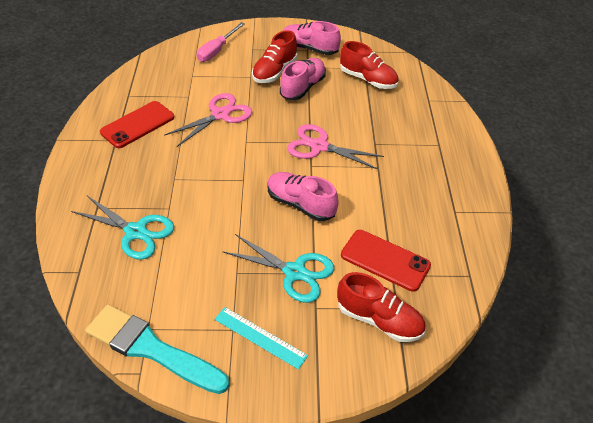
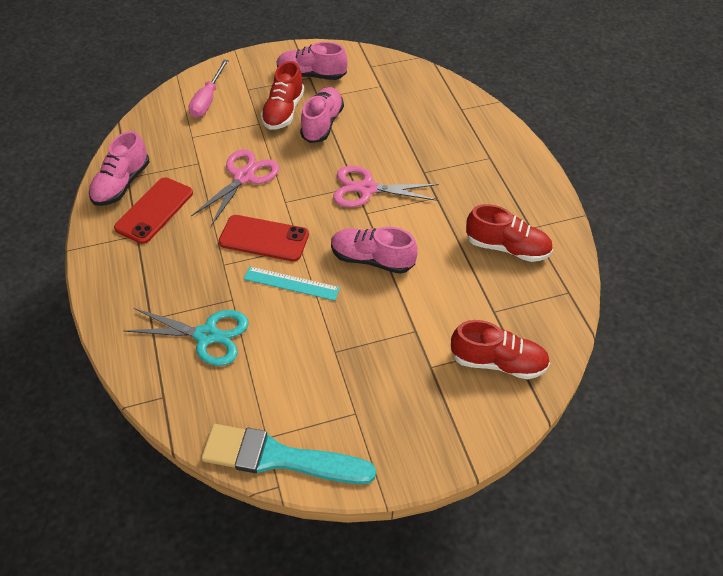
camera: 15 degrees left, 5 degrees up
(121, 99) = (122, 184): none -> pink shoe
(260, 337) = (387, 413): turquoise ruler -> turquoise ruler (291, 283)
(295, 272) = (395, 335): turquoise scissors -> none
(368, 79) = (389, 99): red shoe -> red shoe (507, 247)
(385, 260) = (481, 298): red phone -> red phone (264, 238)

